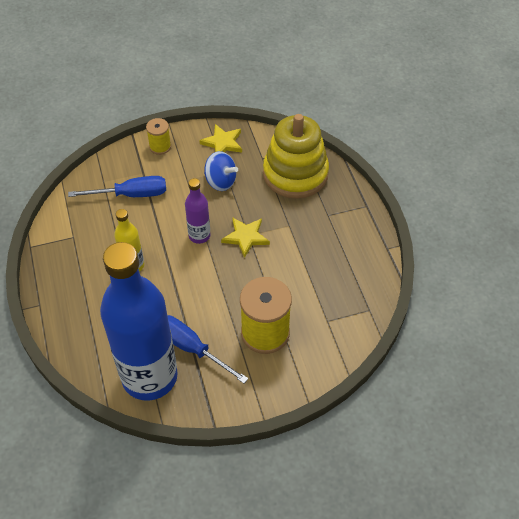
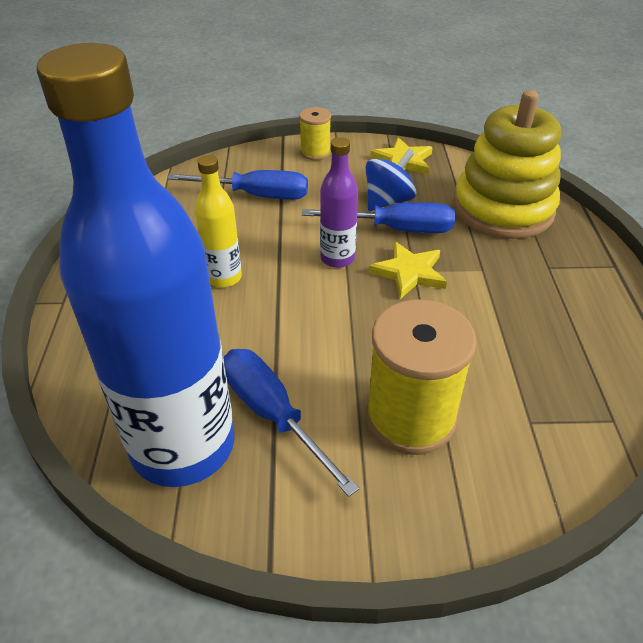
camera: 15 degrees right, 10 degrees down
(220, 181) = (388, 201): blue spinning top -> blue spinning top turned 90 degrees counterclockwise
(230, 204) = (396, 229): none -> blue screwdriver

